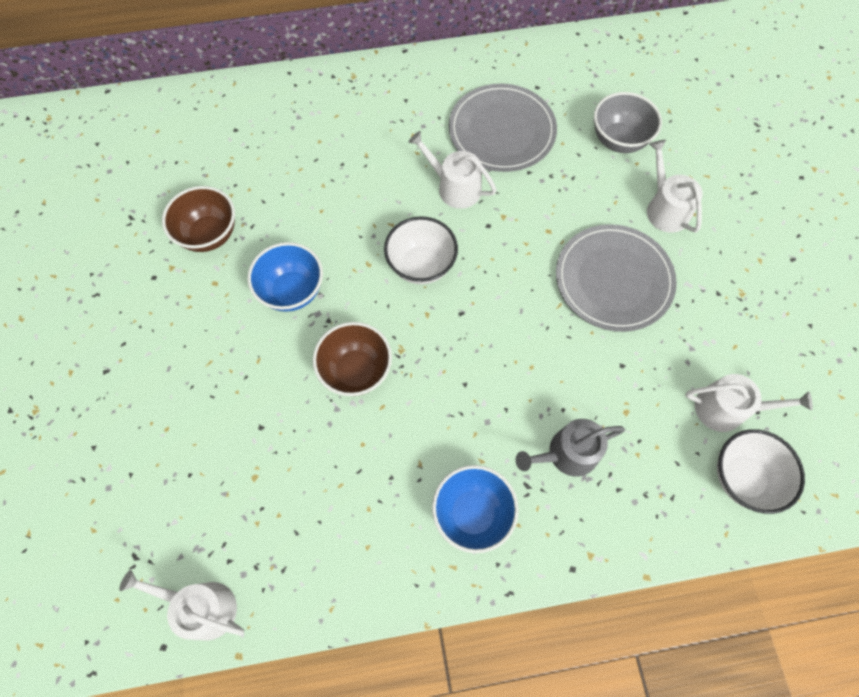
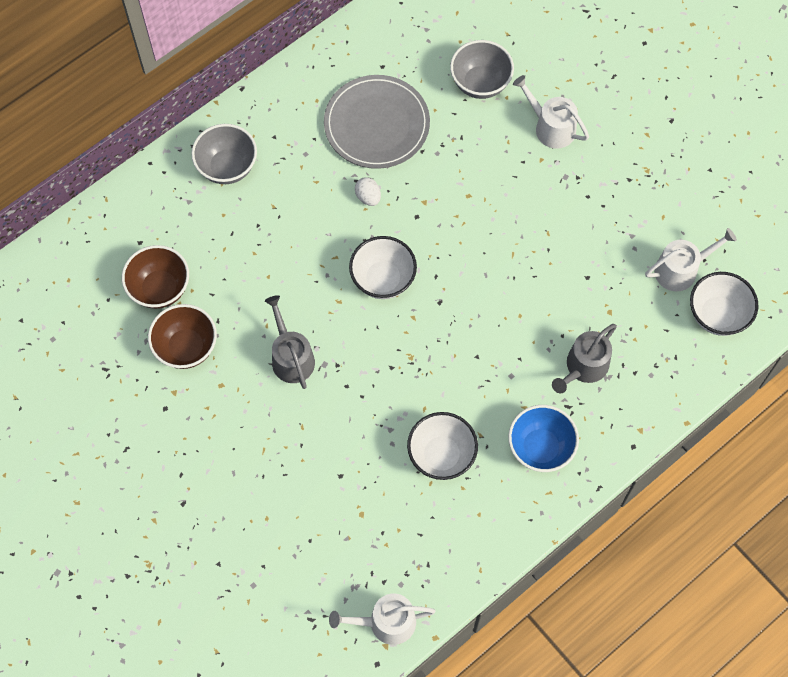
camera: 30 degrees left, 0 degrees up
(292, 291) = (291, 357): blue bowl -> grey watering can
(349, 105) = (227, 167): none -> grey bowl
(356, 370) = (386, 392): brown bowl -> brown bowl (160, 288)
(369, 463) = (441, 455): none -> white bowl
(454, 187) = (368, 197): white watering can -> white egg
(613, 280) = (543, 210): grey plate -> none

